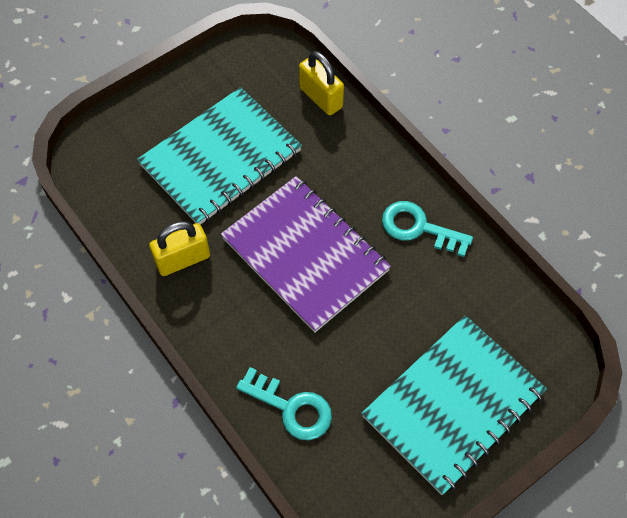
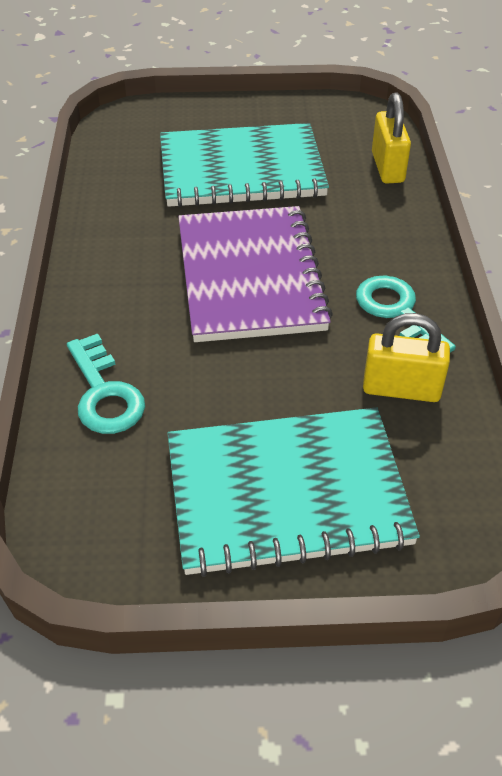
camera: 35 degrees right, 15 degrees down
(183, 259) = (127, 225): yellow padlock -> yellow padlock (401, 389)

